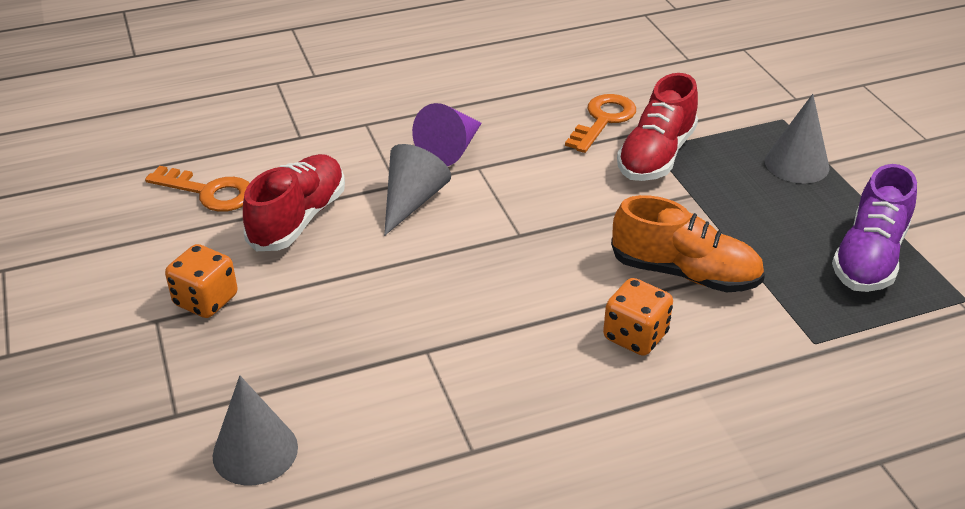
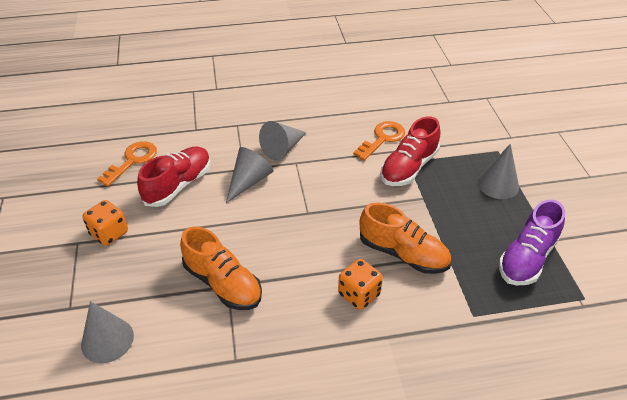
camera: 10 degrees right, 5 degrees up
(209, 192) = (132, 161): orange key -> orange key turned 90 degrees counterclockwise
(417, 348) = (223, 283): none -> orange shoe
(451, 149) = (283, 148): purple cone -> grey cone

